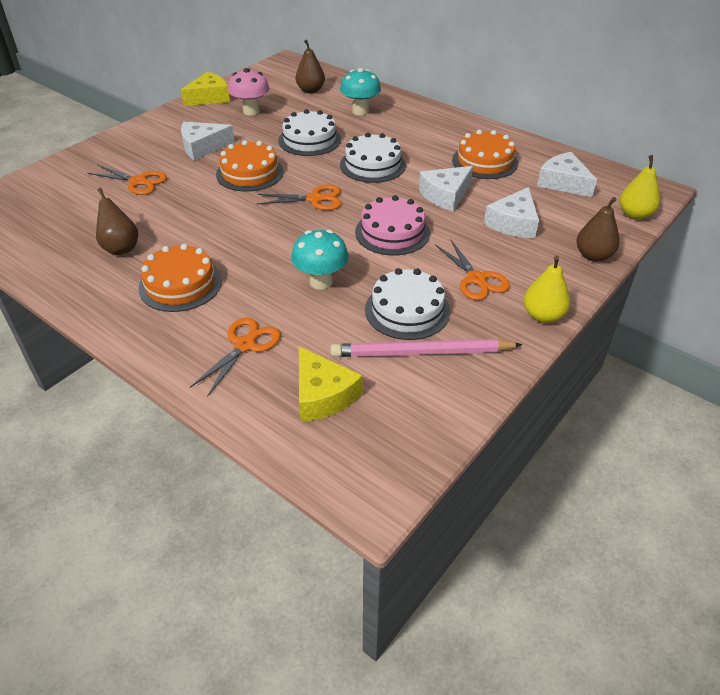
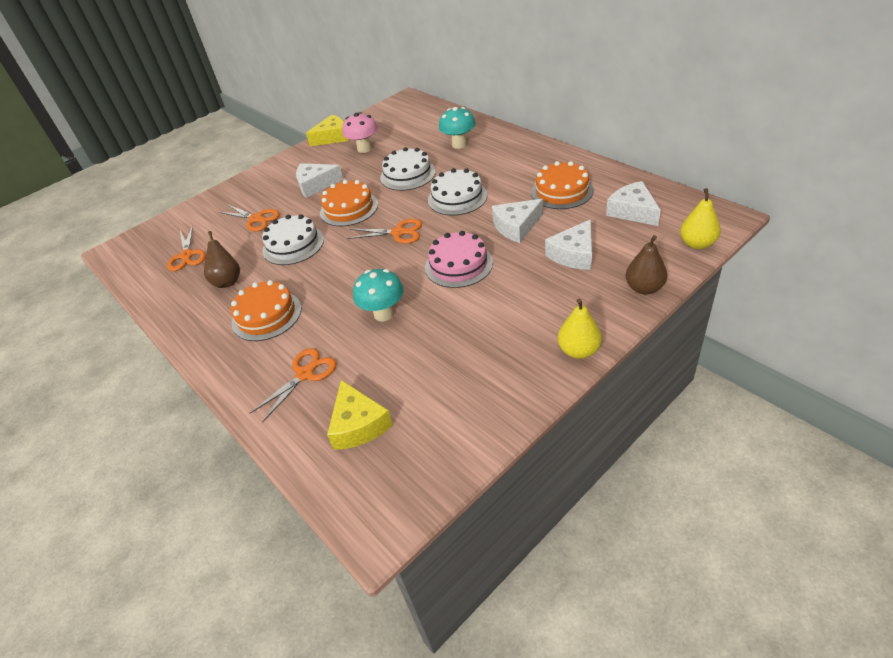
camera: 15 degrees right, 0 degrees up
(310, 90) = (420, 126): brown pear -> none
(407, 310) = (453, 343): white cake -> white cake (293, 245)
(421, 352) = (455, 386): pink pencil -> none
(476, 279) = (524, 312): orange scissors -> orange scissors (187, 255)

